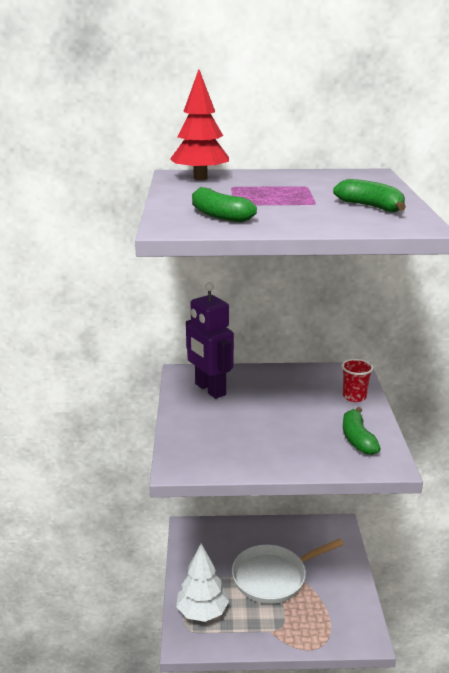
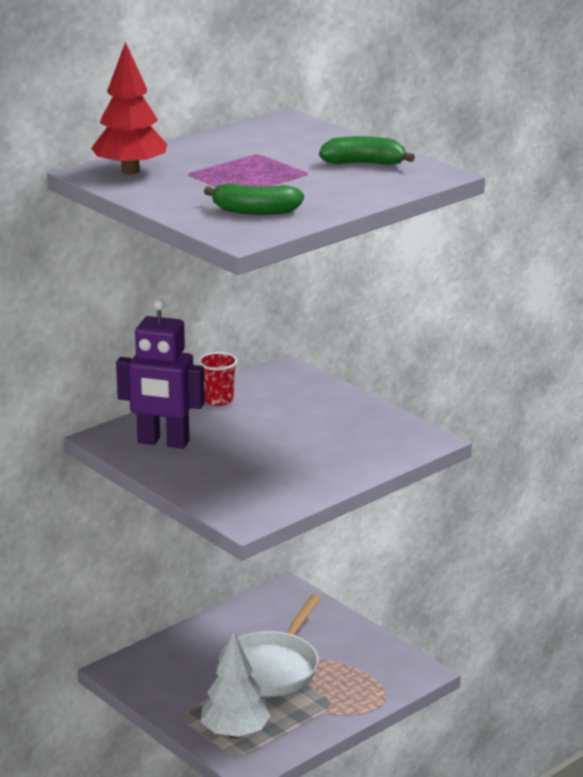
camera: 40 degrees left, 0 degrees up
(354, 397) = (321, 394): red cup -> red cup (218, 400)
(357, 439) = (375, 430): green banana -> none

